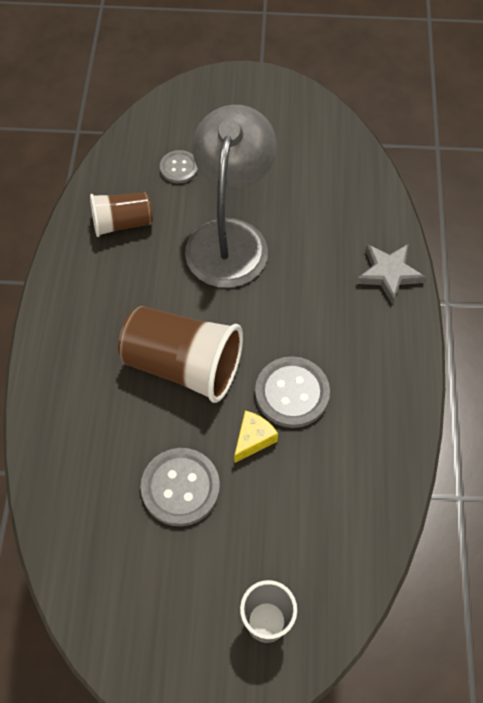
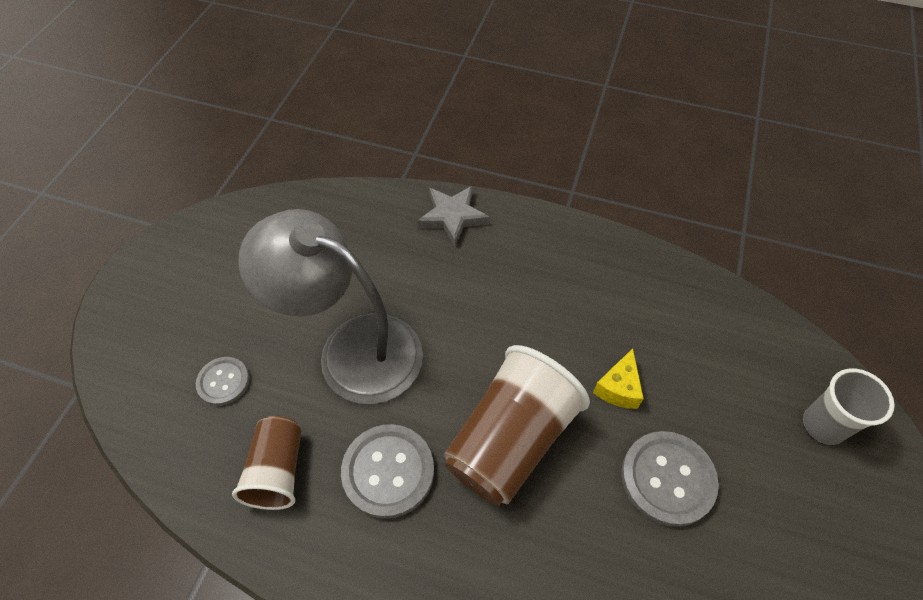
camera: 75 degrees left, 5 degrees down
(253, 439) = (618, 388): yellow cheese -> yellow cheese turned 120 degrees counterclockwise
(292, 393) = (570, 337): grey button -> grey button (388, 471)

